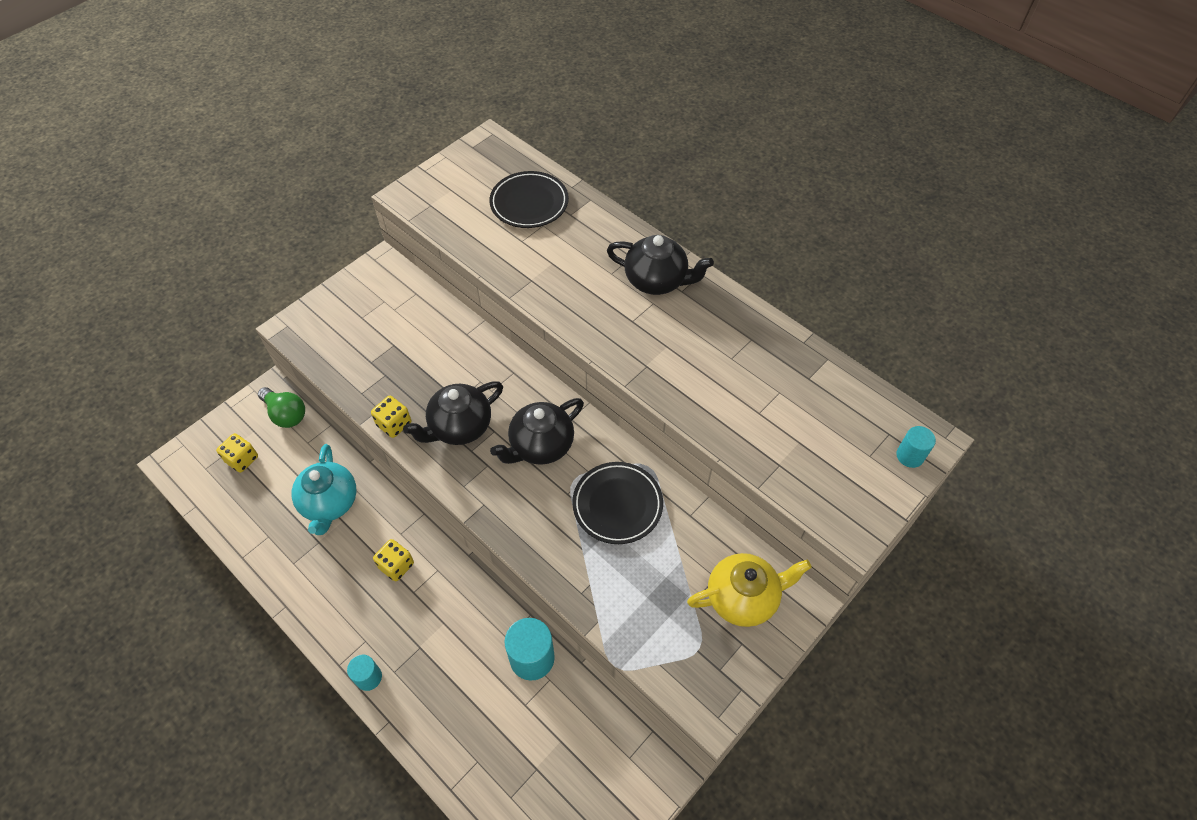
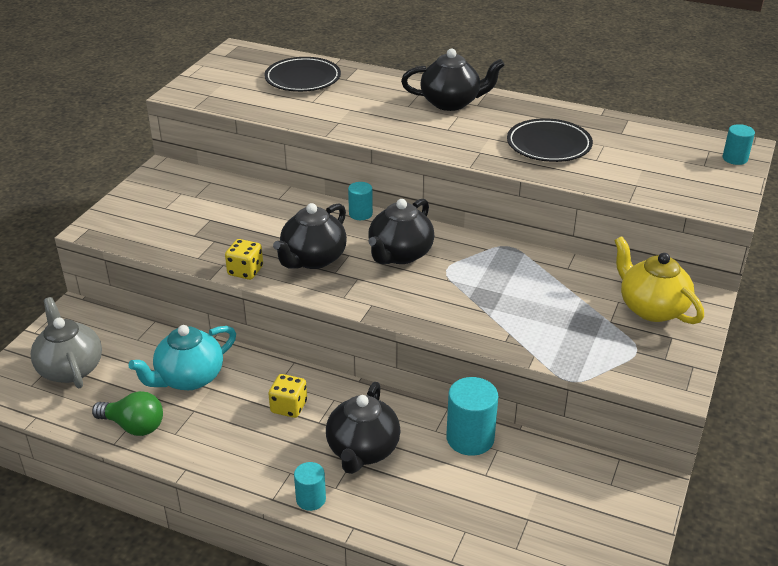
camera: 20 degrees left, 20 degrees down
(242, 459) = (70, 368): yellow dice -> grey teapot
(286, 414) = (101, 323): green light bulb -> green light bulb (134, 426)
(330, 503) = (189, 378): turquoise teapot -> turquoise teapot turned 75 degrees clockwise
(435, 638) = (362, 450): none -> black teapot
(531, 378) = (360, 214): none -> turquoise cylinder
(617, 505) = (498, 276): black plate -> black plate (549, 145)
(743, 598) = (651, 308): yellow teapot -> yellow teapot turned 90 degrees counterclockwise

